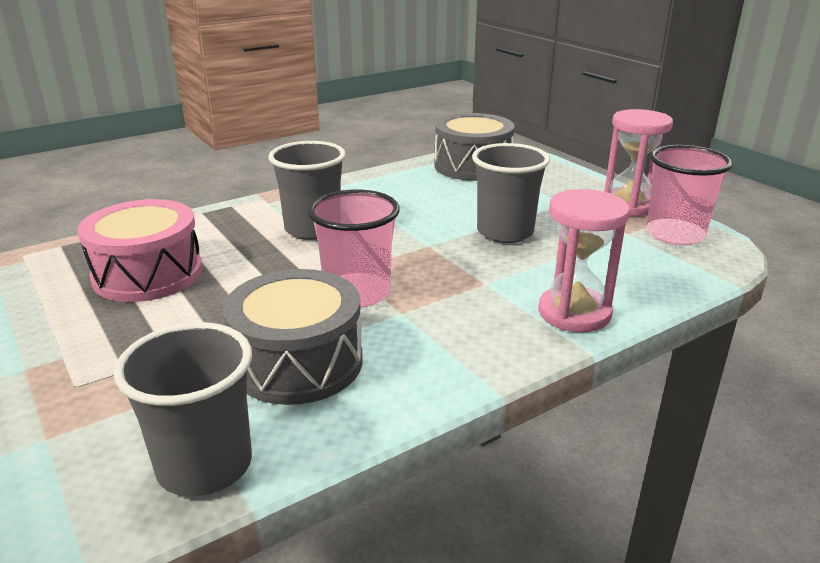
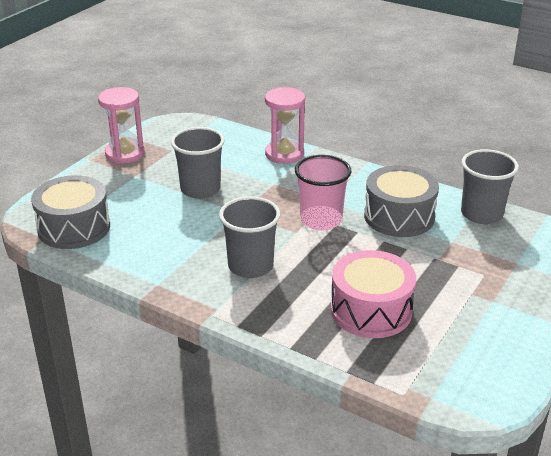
camera: 115 degrees left, 5 degrees up
(675, 234) = (164, 136): pink cup -> none

